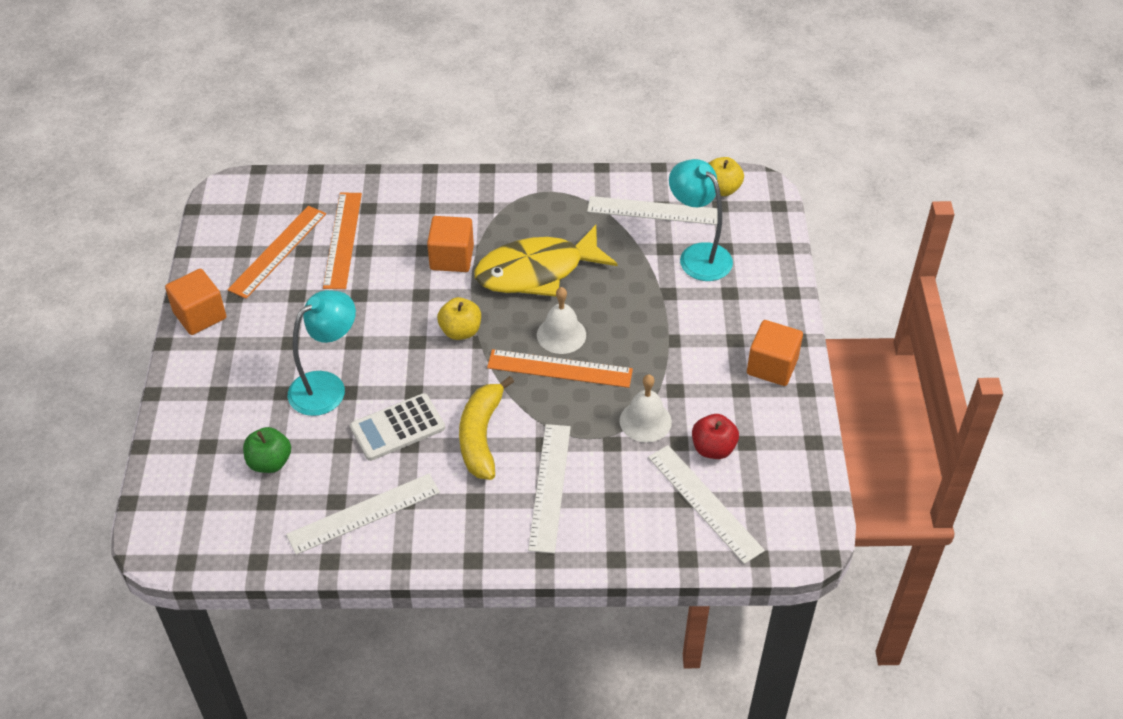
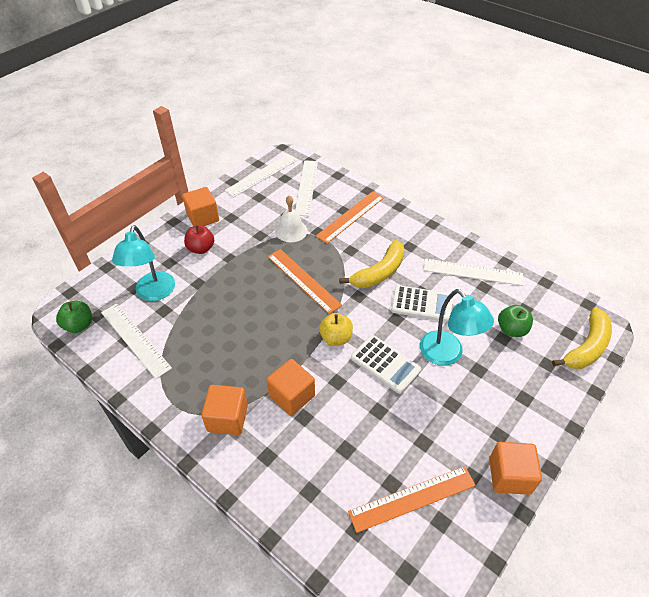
camera: 140 degrees left, 0 degrees up
(168, 495) = (586, 347): none -> yellow banana
(327, 386) = (447, 355): turquoise lamp -> turquoise lamp turned 120 degrees counterclockwise
(343, 240) = (354, 471): orange ruler -> orange ruler (350, 216)
(386, 338) = (385, 364): none -> white calculator
(490, 210) = (227, 418): none -> orange cube
(537, 271) = (251, 346): yellow fish -> none
(550, 487) = (367, 231): white ruler -> white ruler (261, 175)
(561, 334) = (281, 298): white bell -> none
(713, 448) = (276, 203): red apple -> red apple (201, 248)
(721, 189) = (79, 325): yellow apple -> green apple

